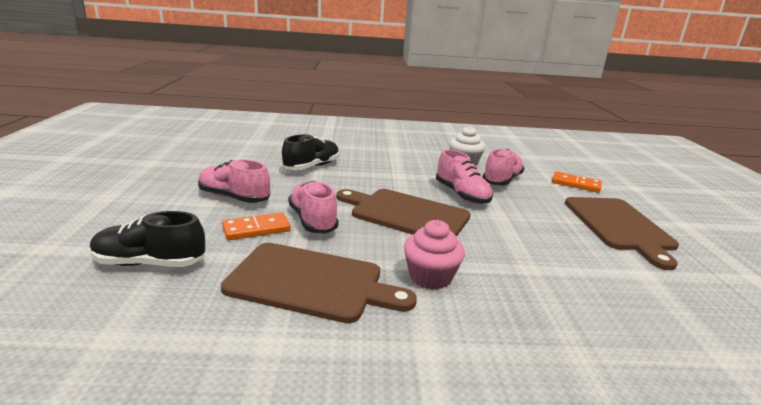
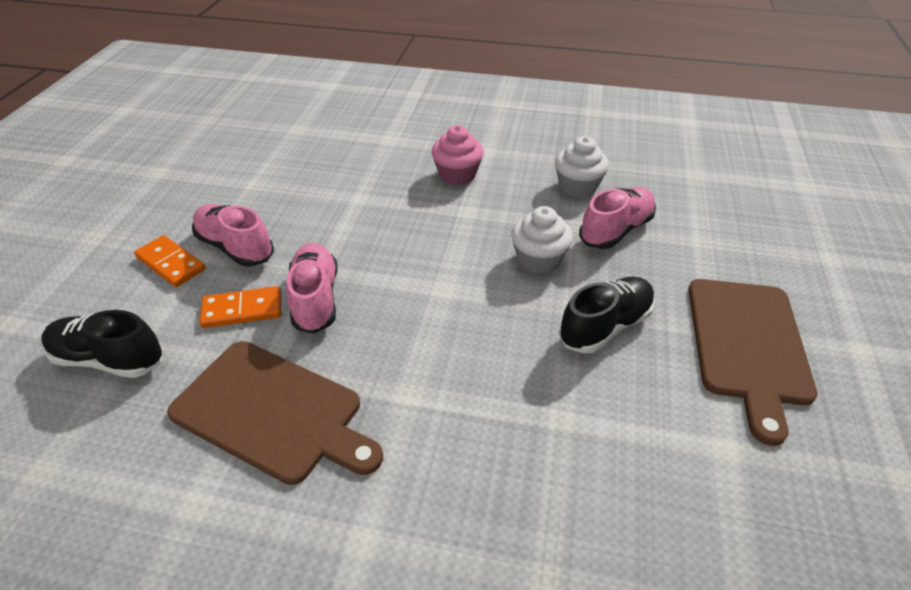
camera: 15 degrees right, 20 degrees up
(312, 167) = (354, 187): black shoe -> black shoe (605, 326)
(406, 214) = (441, 295): brown cutting board -> none
(430, 277) = (420, 419): pink cupcake -> pink cupcake (457, 175)
(461, 195) = (538, 259): pink shoe -> white cupcake
(575, 184) = (732, 244): orange domino -> orange domino (171, 263)

